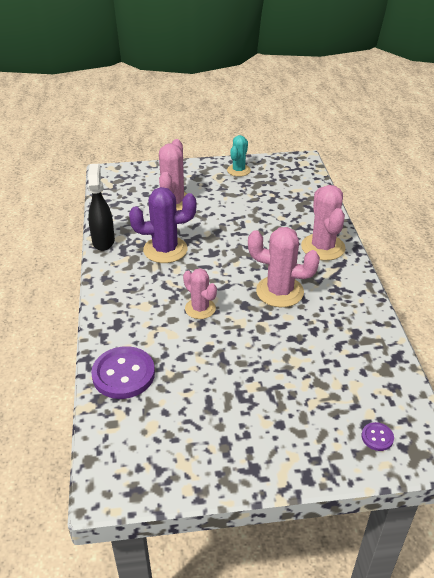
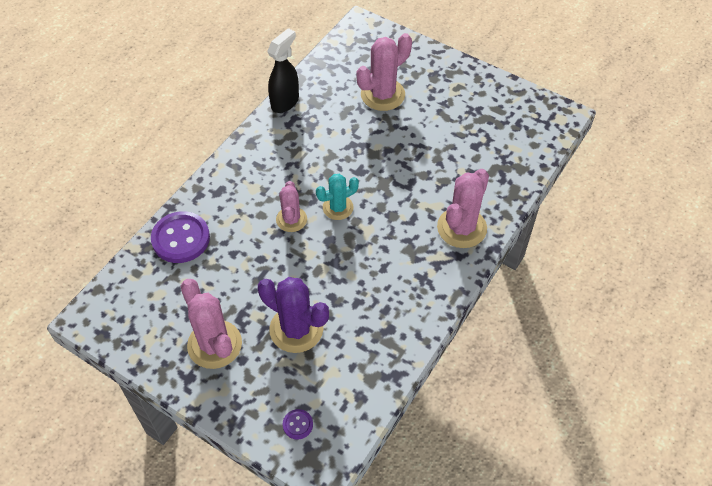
camera: 40 degrees right, 15 degrees up
(165, 250) = (324, 142): purple cactus -> purple cactus (296, 329)
(238, 170) = (483, 91): turquoise cactus -> turquoise cactus (338, 208)
(279, 292) = (371, 247): pink cactus -> pink cactus (214, 344)

